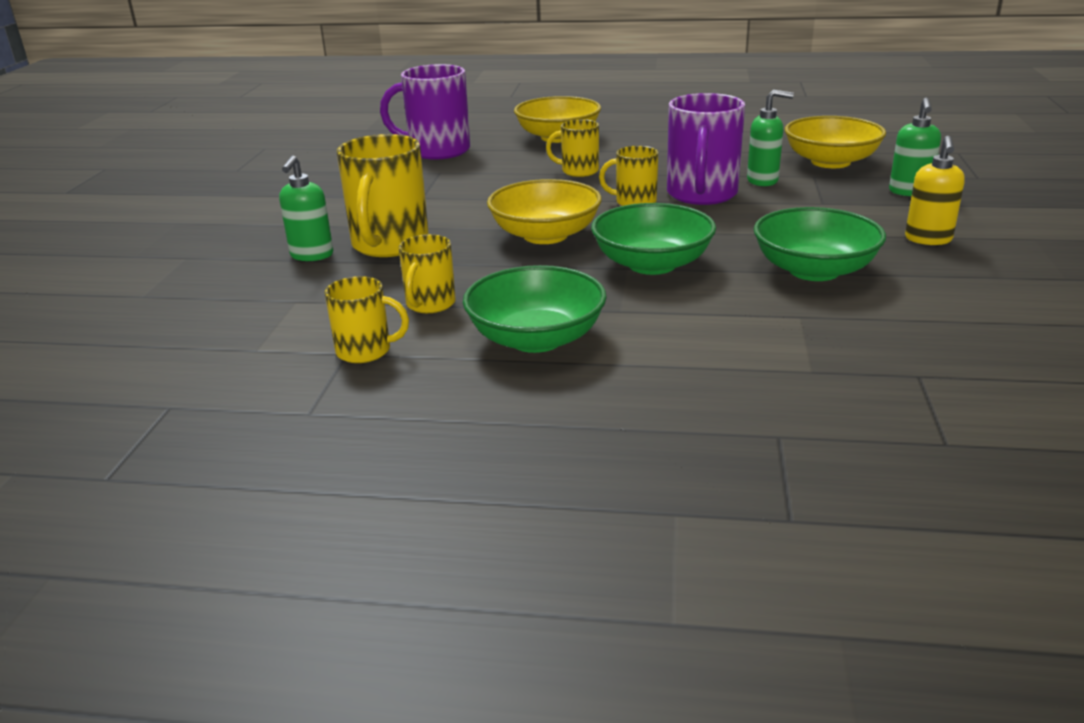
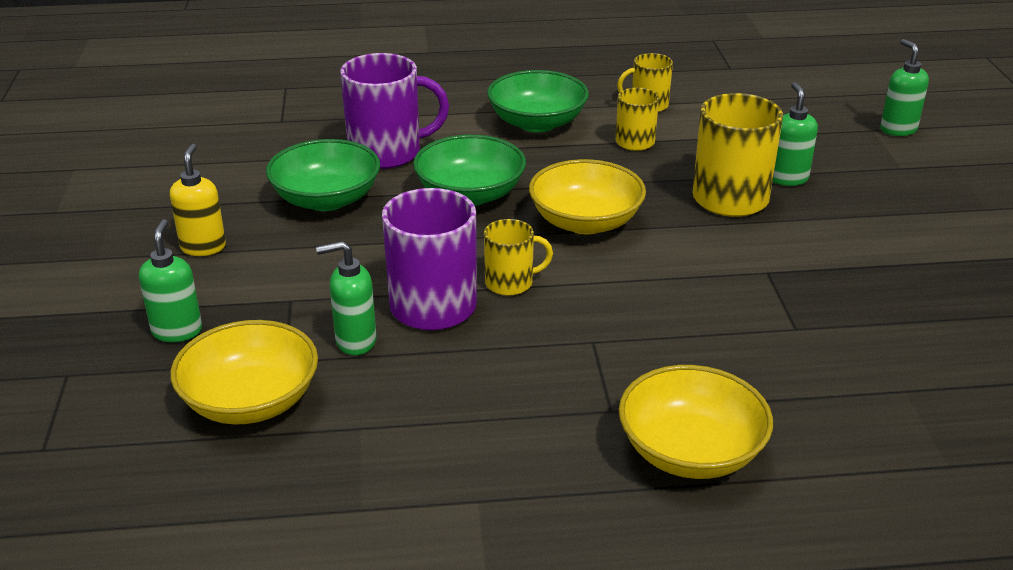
camera: 165 degrees right, 5 degrees up
(114, 293) = (898, 129): none -> green soap dispenser
(437, 151) = (853, 386): purple mug -> purple mug (387, 153)
(578, 171) = (606, 345): yellow mug -> none

